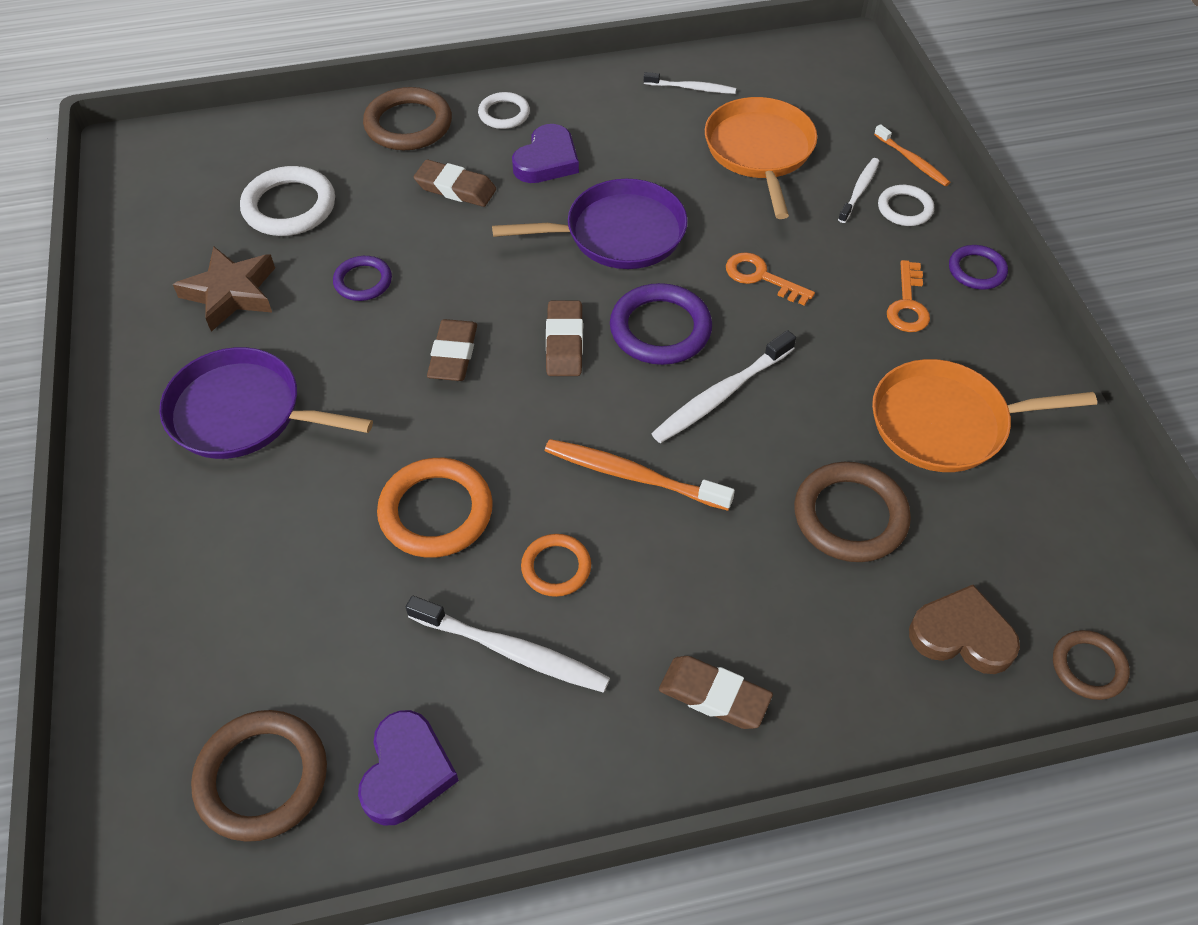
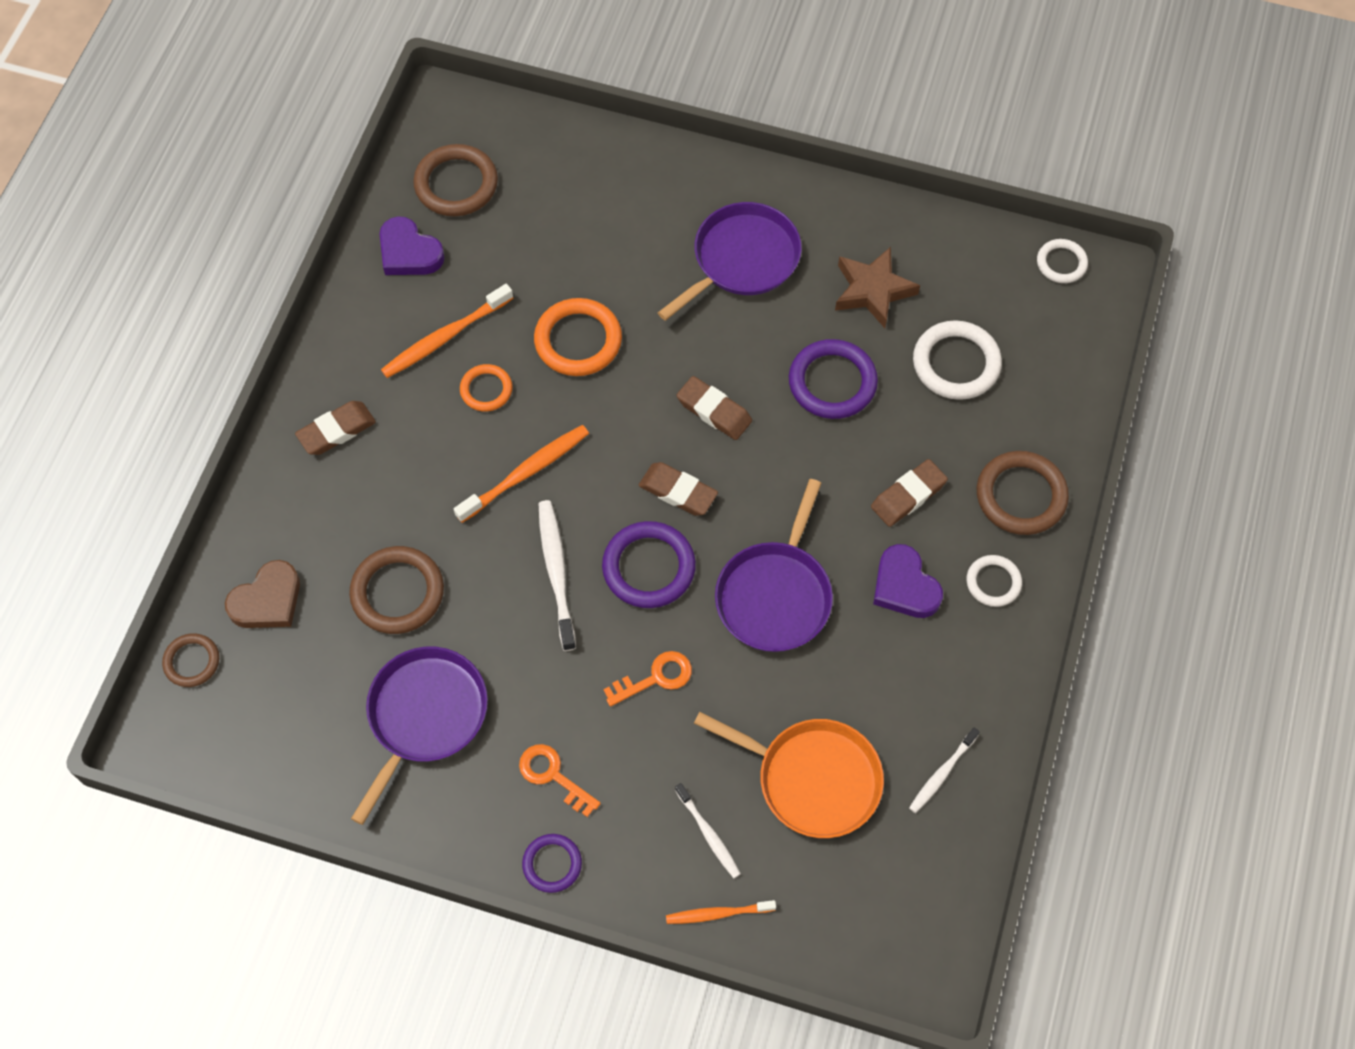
camera: 120 degrees right, 10 degrees up
(363, 281) = (832, 382): purple ring -> purple ring, size x1.69
(512, 651) = (445, 337): white toothbrush -> orange toothbrush
(905, 208) = (661, 858): white ring -> white ring (1061, 263)
(946, 423) = (424, 716): orange pan -> purple pan

